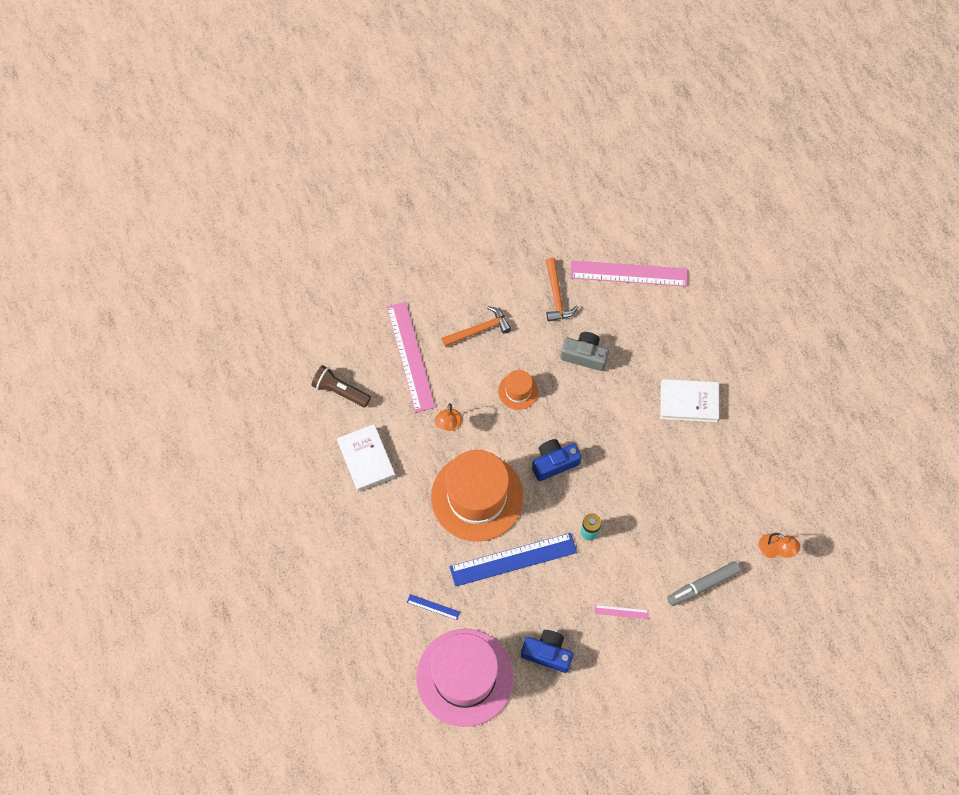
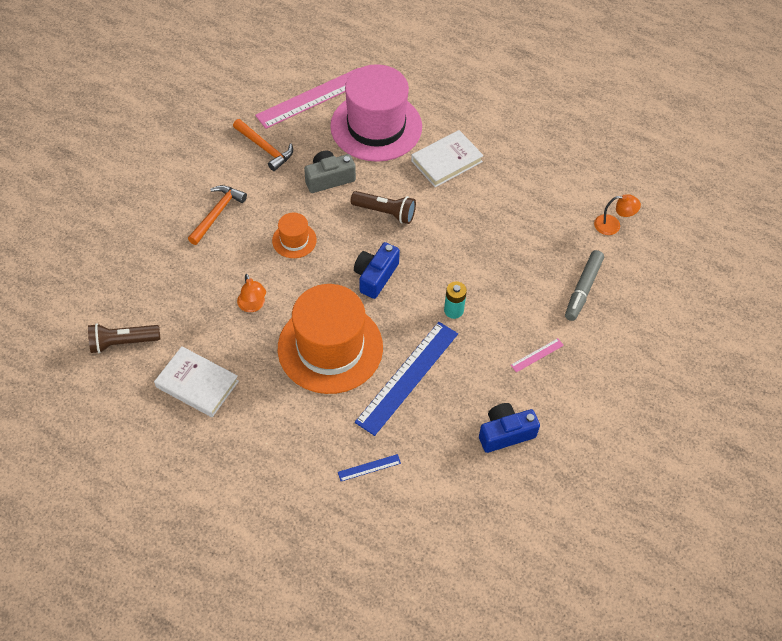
camera: 40 degrees left, 10 degrees down
(410, 356) = (169, 272): pink ruler -> none
(464, 677) = (450, 507): pink hat -> pink hat (376, 126)
(604, 414) = (385, 212): none -> brown flashlight

